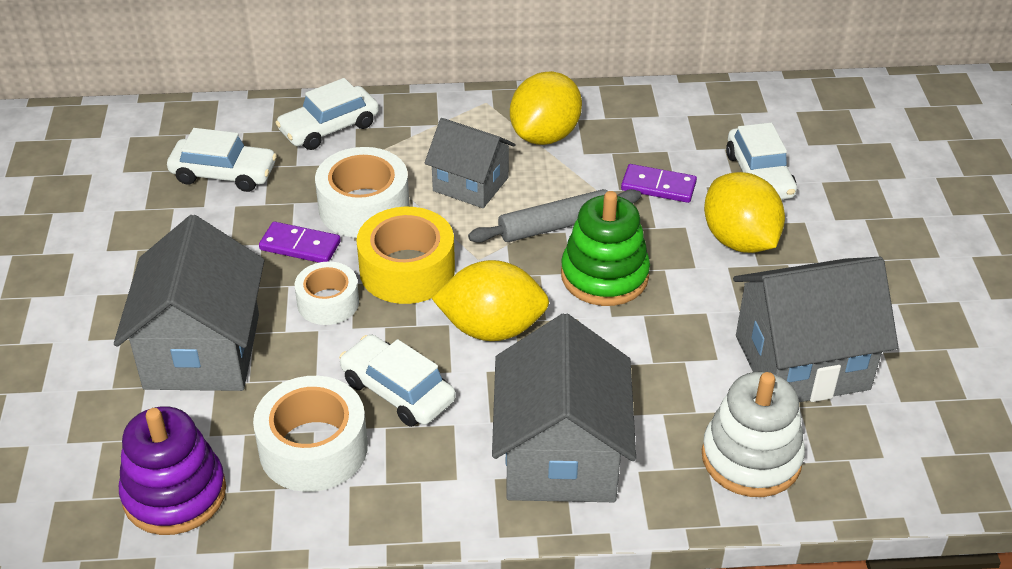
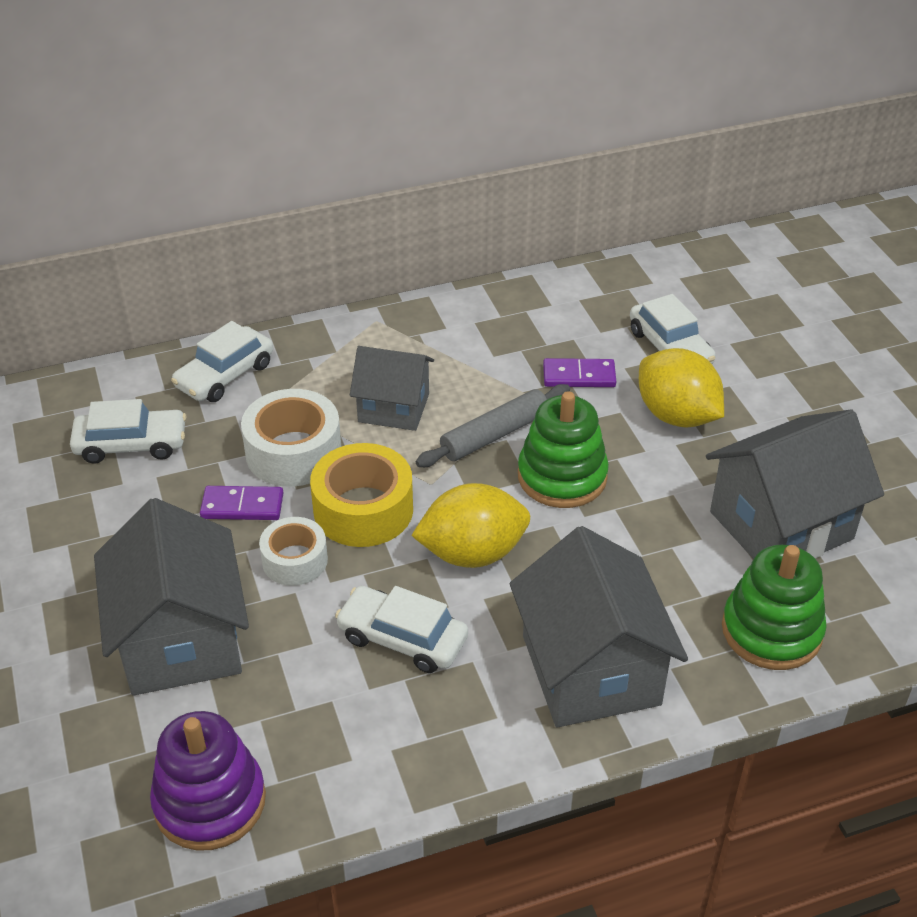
camera: 15 degrees left, 0 degrees up
(313, 448) = (338, 718): white tape -> none
(545, 135) = (448, 344): yellow lemon -> none
(751, 458) = (771, 631): white stacking toy -> green stacking toy

